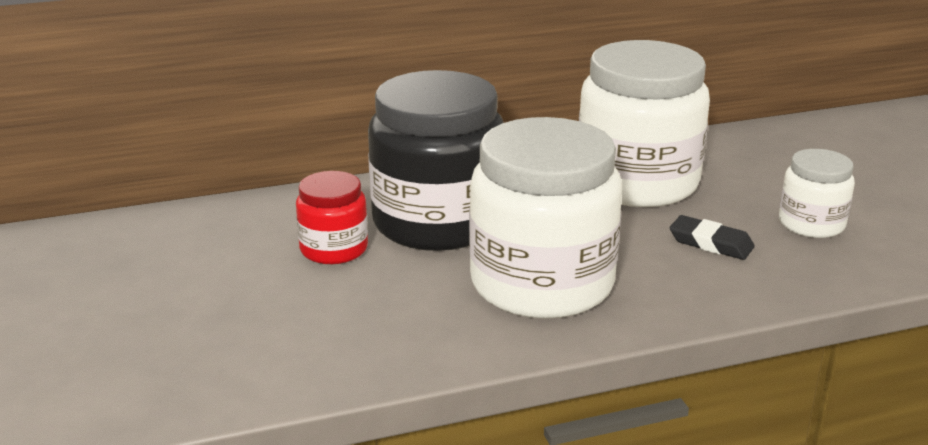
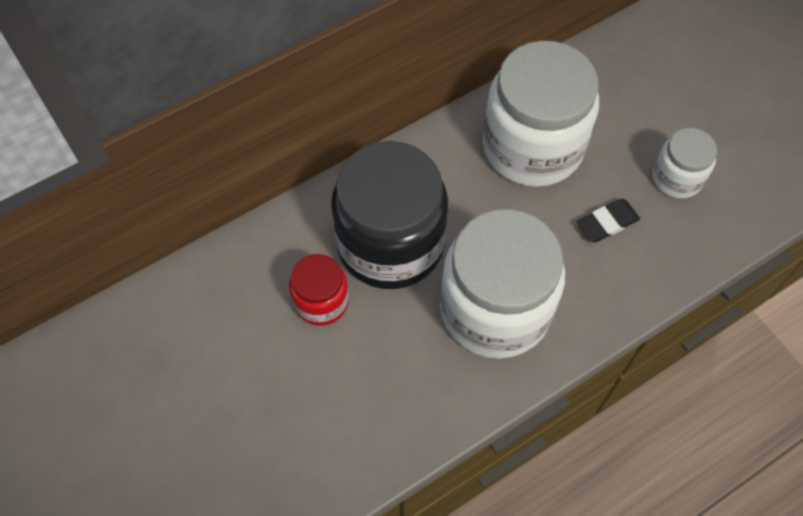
camera: 15 degrees left, 35 degrees up
(711, 243) = (607, 223): black eraser -> black eraser turned 45 degrees counterclockwise

